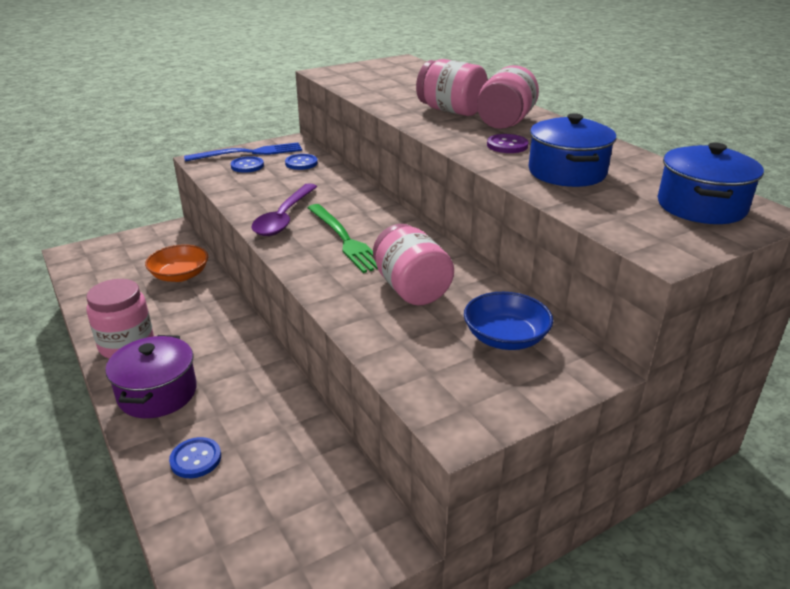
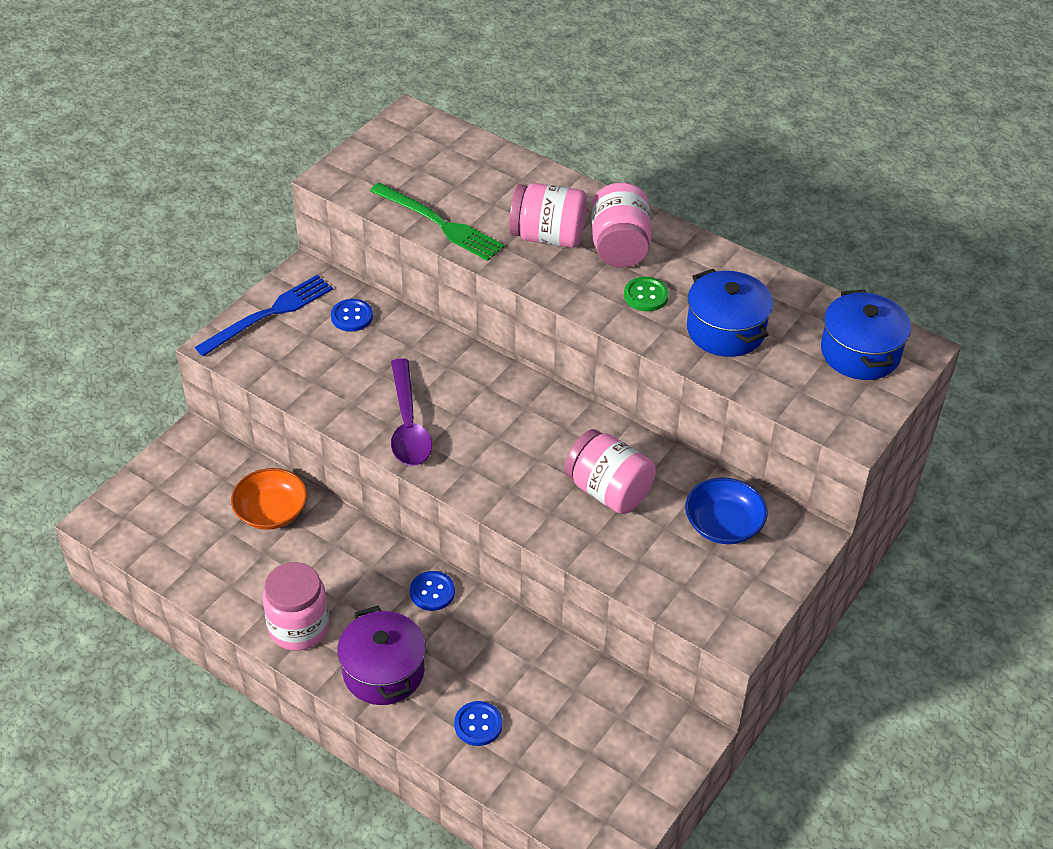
camera: 25 degrees left, 15 degrees up
(247, 166) = (289, 341): blue button -> blue button (432, 592)
(344, 239) = (497, 439): green fork -> green fork (439, 223)
(507, 145) = (646, 295): purple button -> green button

